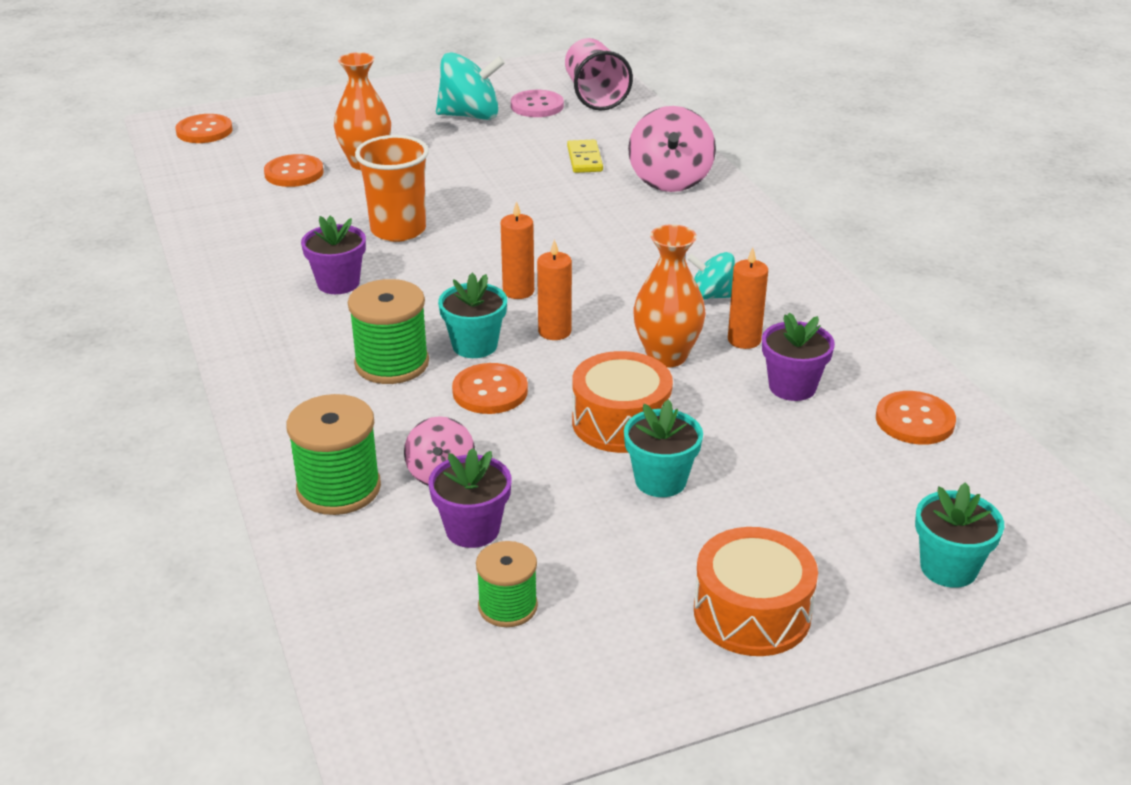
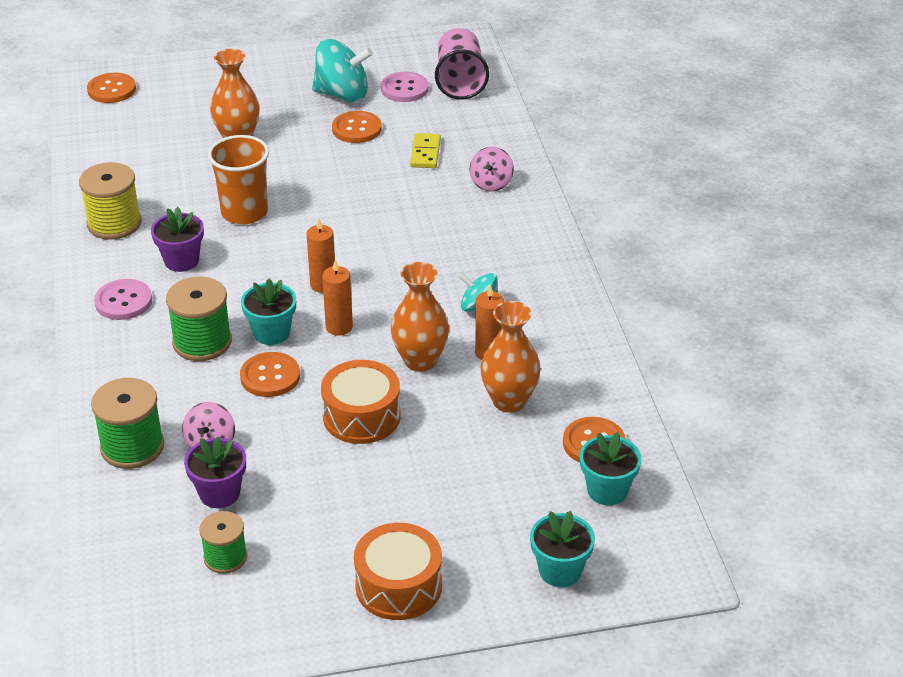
camera: 10 degrees right, 5 degrees up
(244, 254) = (114, 223): none -> yellow spool
(279, 331) = (123, 301): none -> pink button
(294, 173) = (175, 143): orange button -> orange button (356, 129)
(660, 480) = (373, 471): turquoise flower pot -> turquoise flower pot (607, 490)
(670, 180) = (491, 183): pink spinning top -> pink spinning top, size x0.59
(792, 387) = (509, 401): purple flower pot -> orange vase

